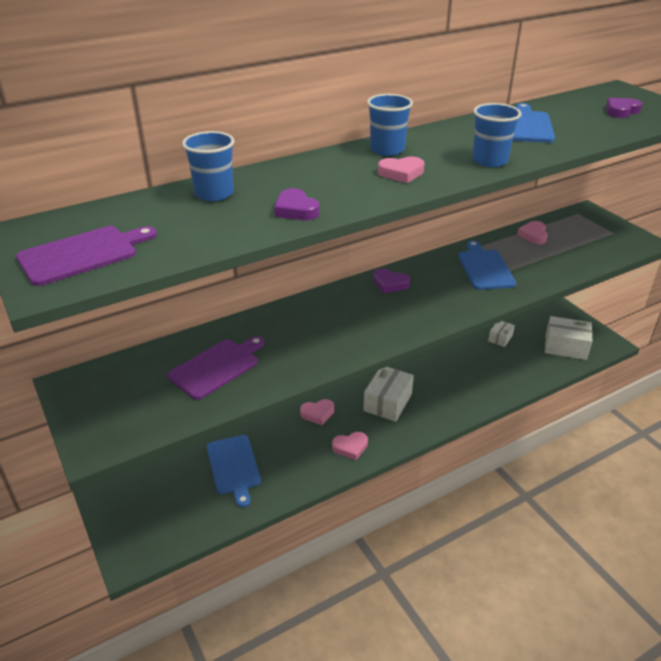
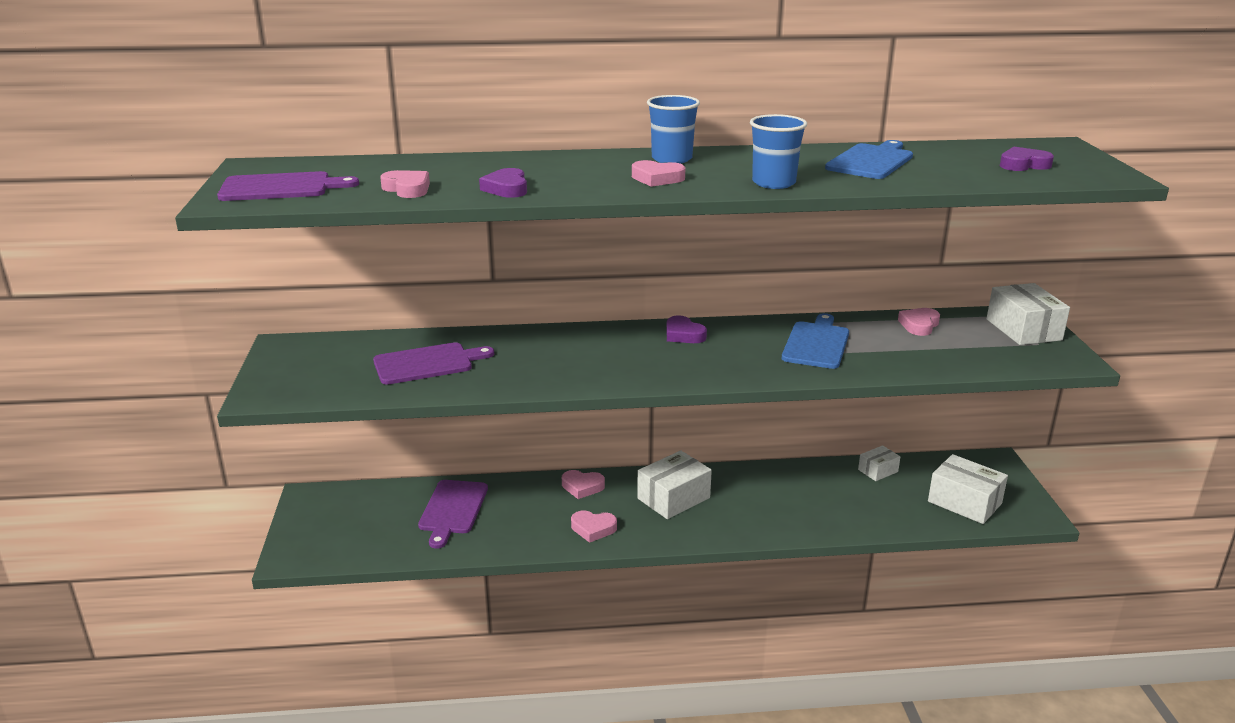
camera: 25 degrees right, 10 degrees down
(209, 229) = (407, 189): none -> pink heart
(214, 193) = (448, 166): blue cup -> none
(233, 467) = (452, 509): blue cutting board -> purple cutting board
(595, 223) = (1023, 329): none -> white box

